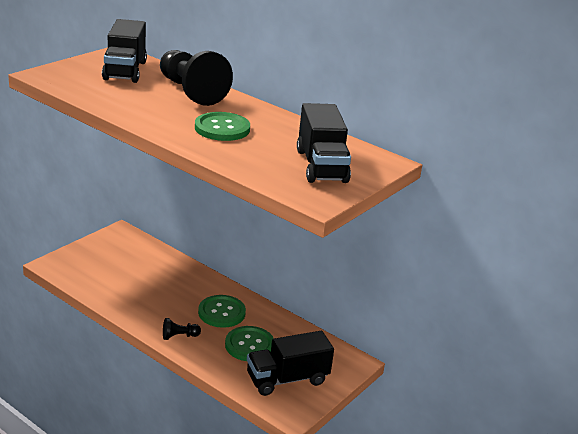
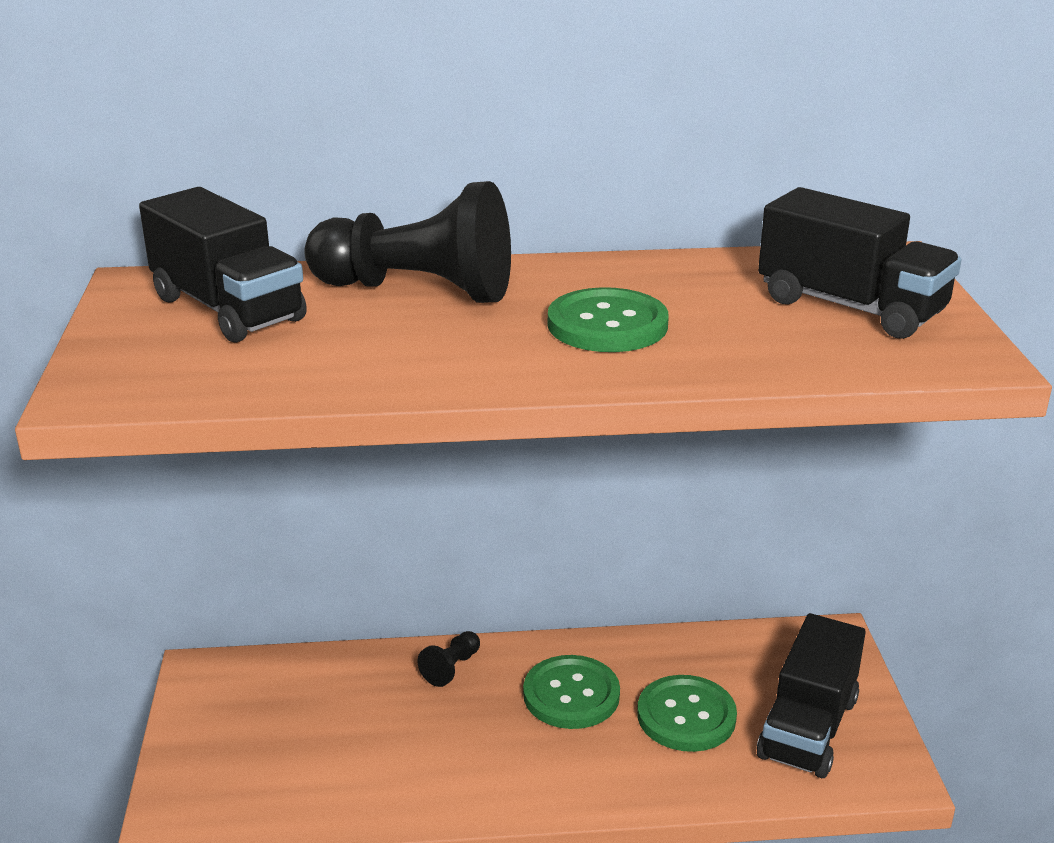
camera: 40 degrees left, 0 degrees up
(179, 336) = (577, 780): black pawn -> black pawn (451, 668)

